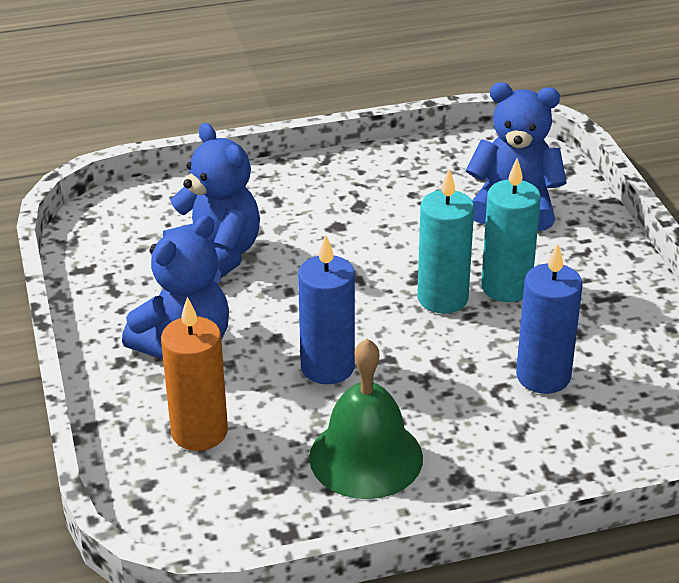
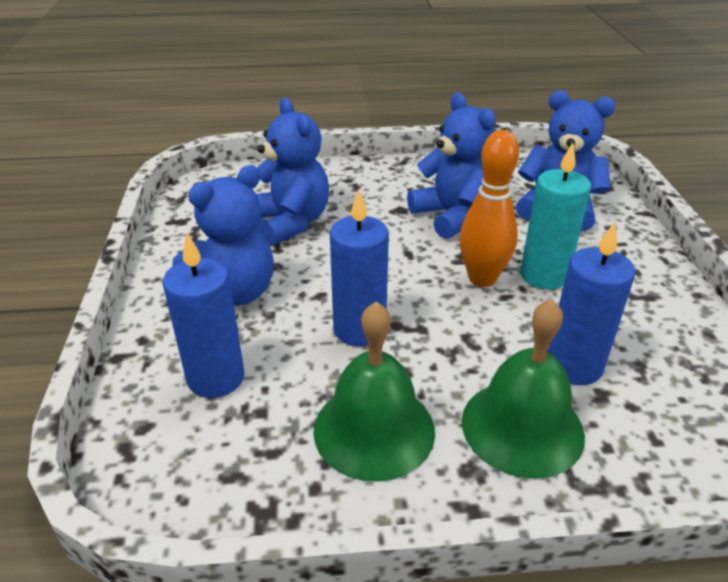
camera: 10 degrees right, 0 degrees up
(199, 432) = (216, 378): orange candle -> blue candle
(398, 227) = (452, 216): none -> blue teddy bear
(442, 298) = (482, 279): turquoise candle -> orange bowling pin
(500, 437) = (522, 427): none -> green bell

